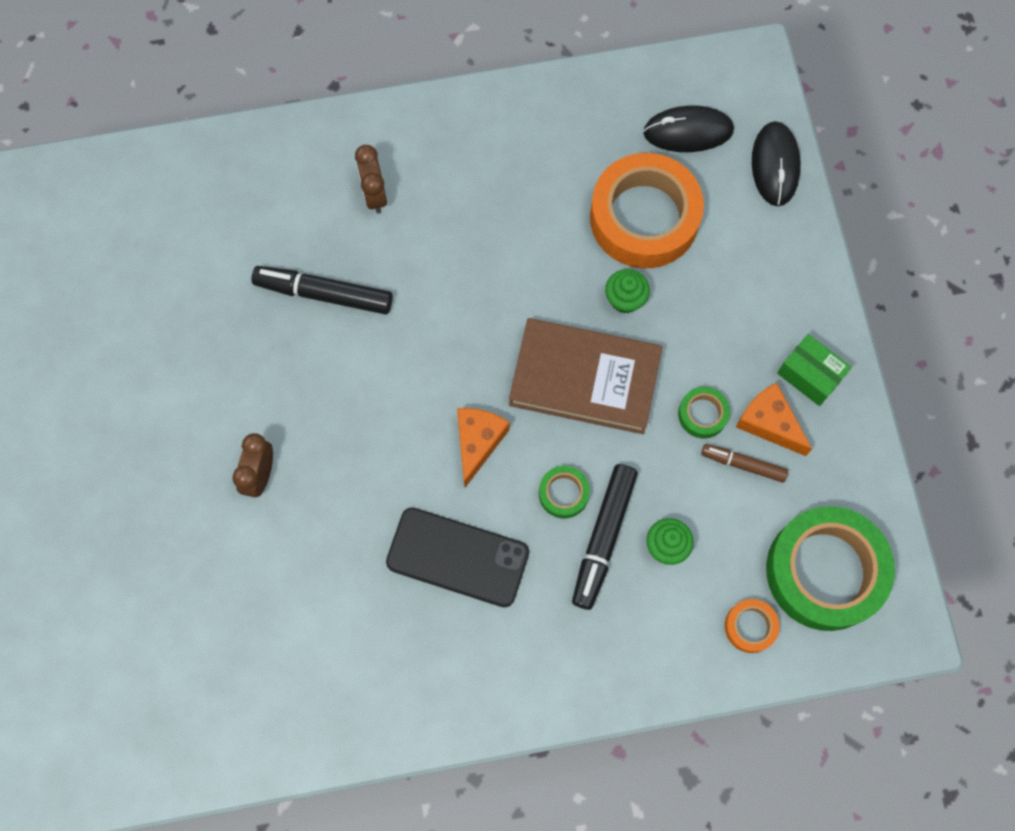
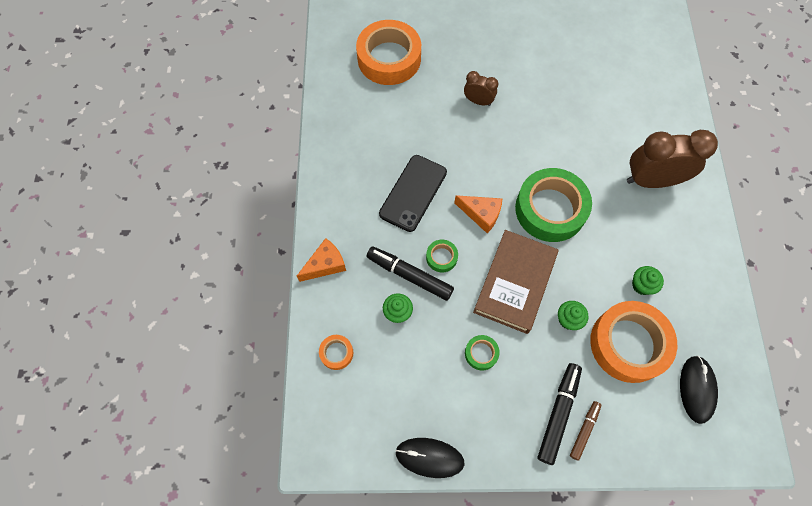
camera: 100 degrees right, 5 degrees down
(185, 649) = (389, 58): none -> orange tape
(324, 294) = (586, 145): black marker -> black marker (558, 414)
(374, 195) = (652, 180): brown clock -> brown clock, size x1.93
(552, 203) = (642, 285): none -> green cupcake
(743, 464) = (443, 372): brown marker -> brown marker (584, 430)
(769, 423) = (469, 397): orange cheese -> orange cheese (325, 265)
(775, 165) = (668, 449): black mouse -> black mouse (429, 457)
(809, 375) = (500, 434): green box -> none
(825, 571) = (361, 410): green tape -> green tape (550, 209)

